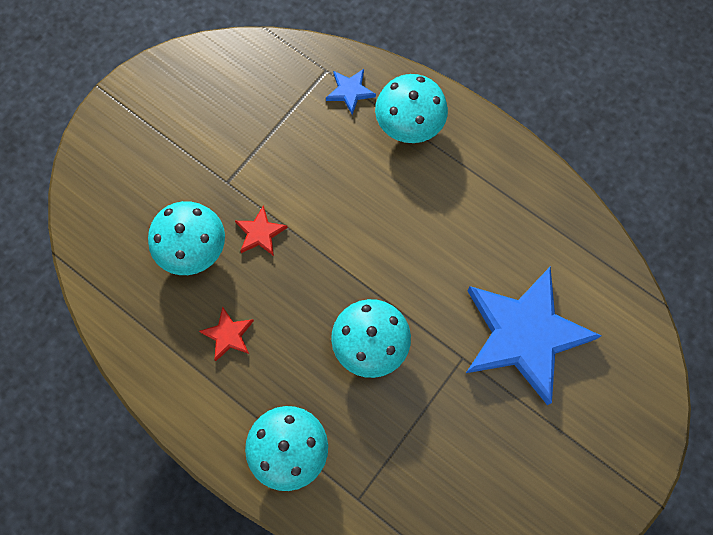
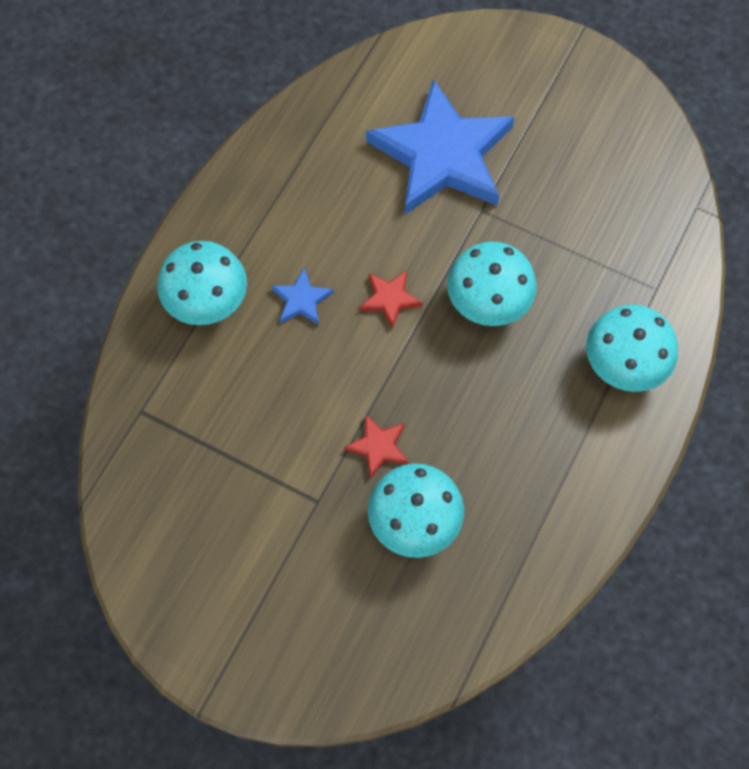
camera: 100 degrees left, 5 degrees down
(228, 335) = (512, 457): red star -> red star (389, 299)
(350, 91) = (168, 376): blue star -> blue star (301, 300)

